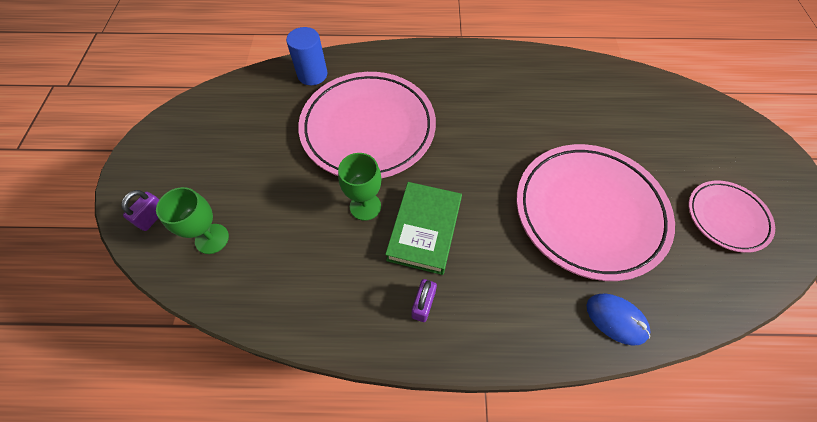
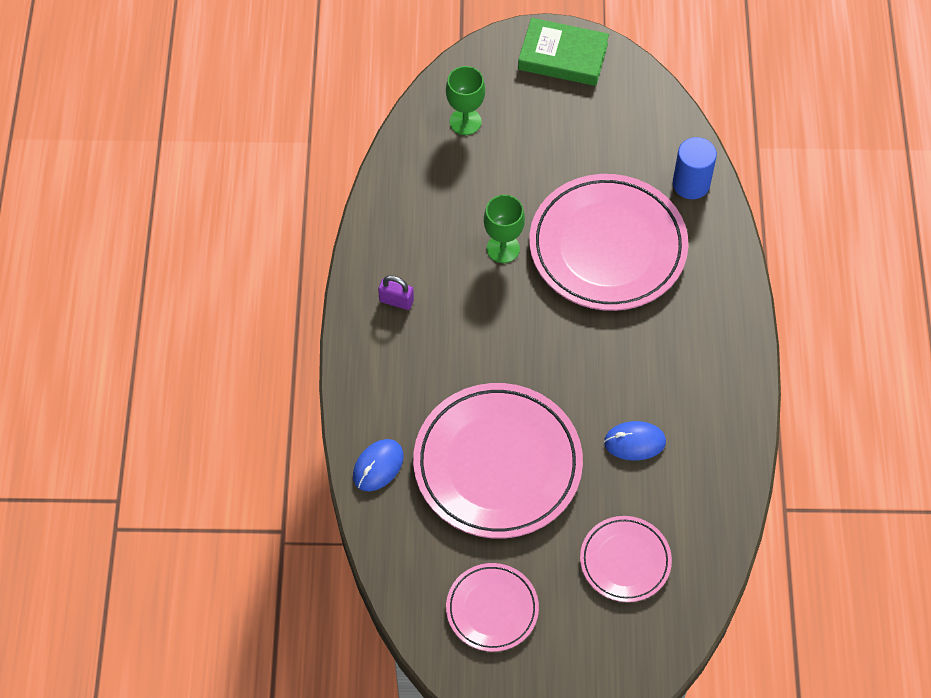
camera: 90 degrees right, 0 degrees up
(153, 217) = (488, 69): purple padlock -> none
(424, 230) = (475, 303): green book -> green book (563, 57)
(547, 117) = (634, 442): none -> blue mouse
(650, 126) = (625, 561): none -> pink plate

